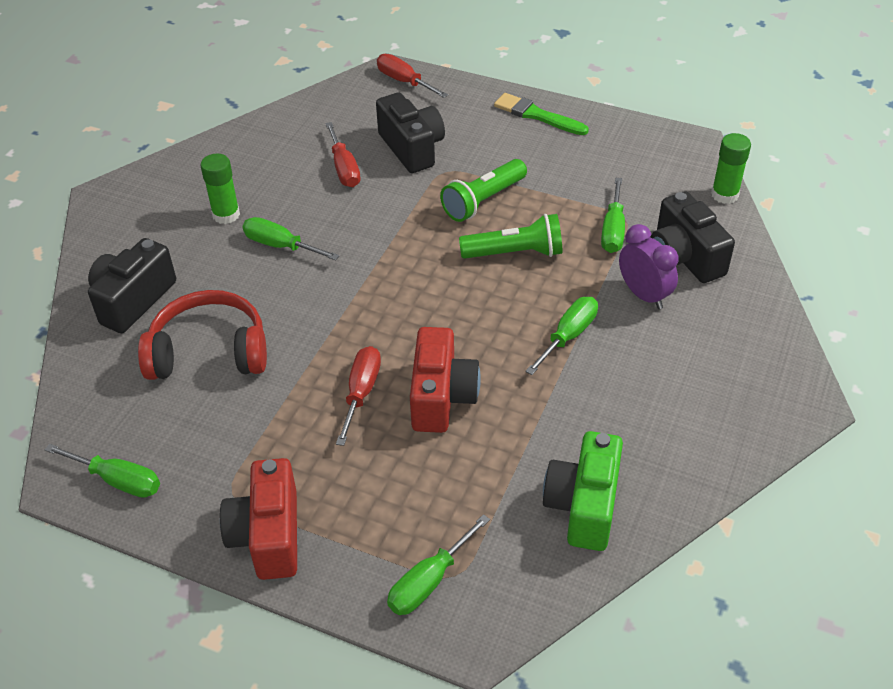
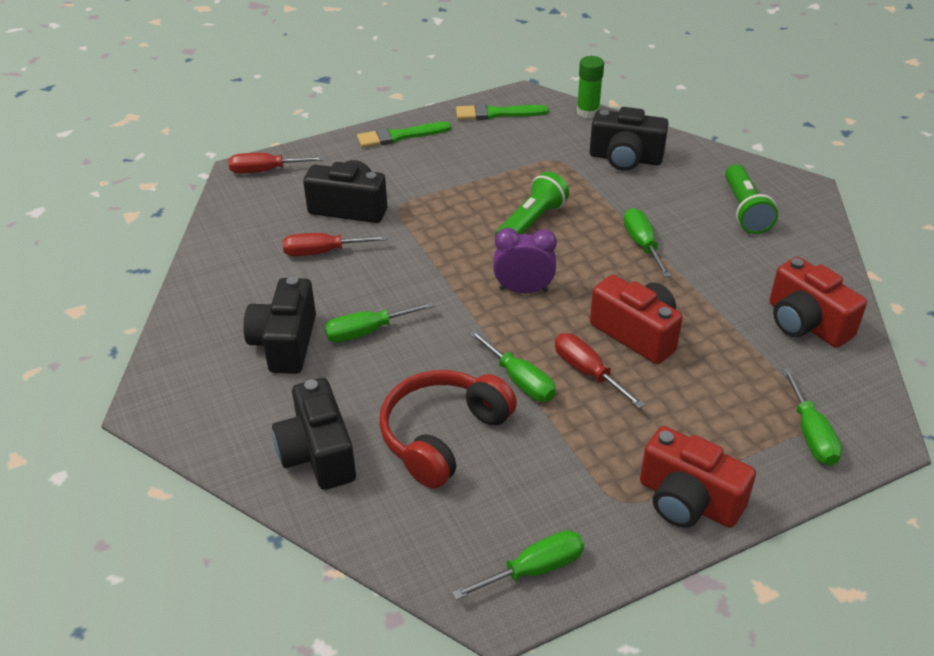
camera: 50 degrees left, 5 degrees down
(226, 215) = (285, 343): green glue stick -> black camera
(344, 168) = (322, 252): red screwdriver -> red screwdriver turned 150 degrees clockwise
(483, 201) = (457, 207): green flashlight -> green flashlight (745, 210)
(583, 505) = (806, 323): green camera -> red camera
(613, 230) = (563, 171): green screwdriver -> green screwdriver (520, 380)
(644, 145) = (497, 113): none -> green brush
(644, 295) = (641, 193): purple clock -> purple clock (523, 290)

